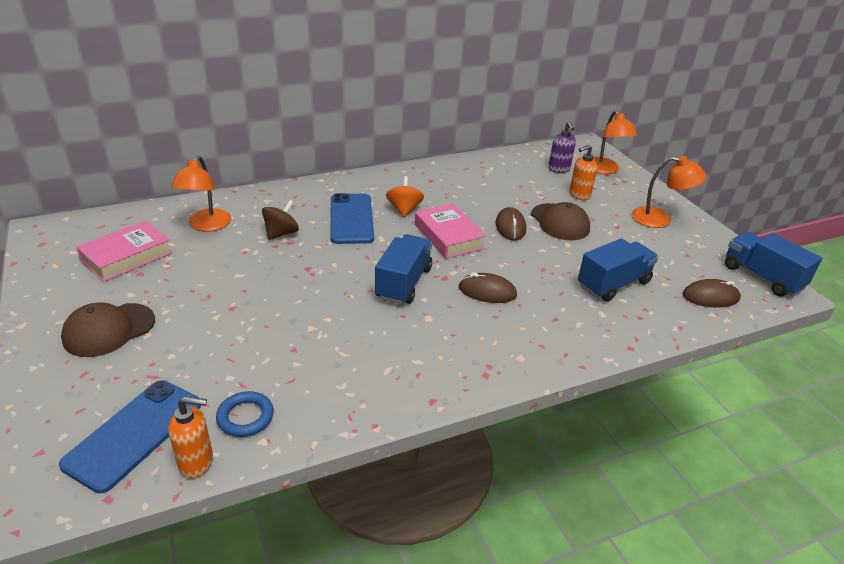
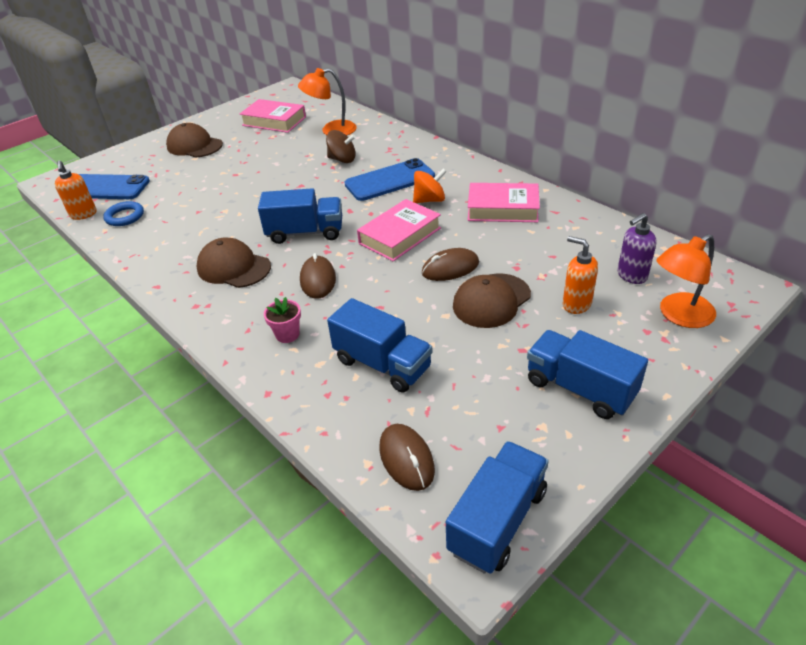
camera: 75 degrees right, 5 degrees up
(433, 338) = (233, 267): none -> brown cap
(445, 184) = (502, 209): none -> pink book
(558, 323) = (287, 334): none -> pink flower pot
(659, 219) = (580, 388): orange lamp -> blue truck

